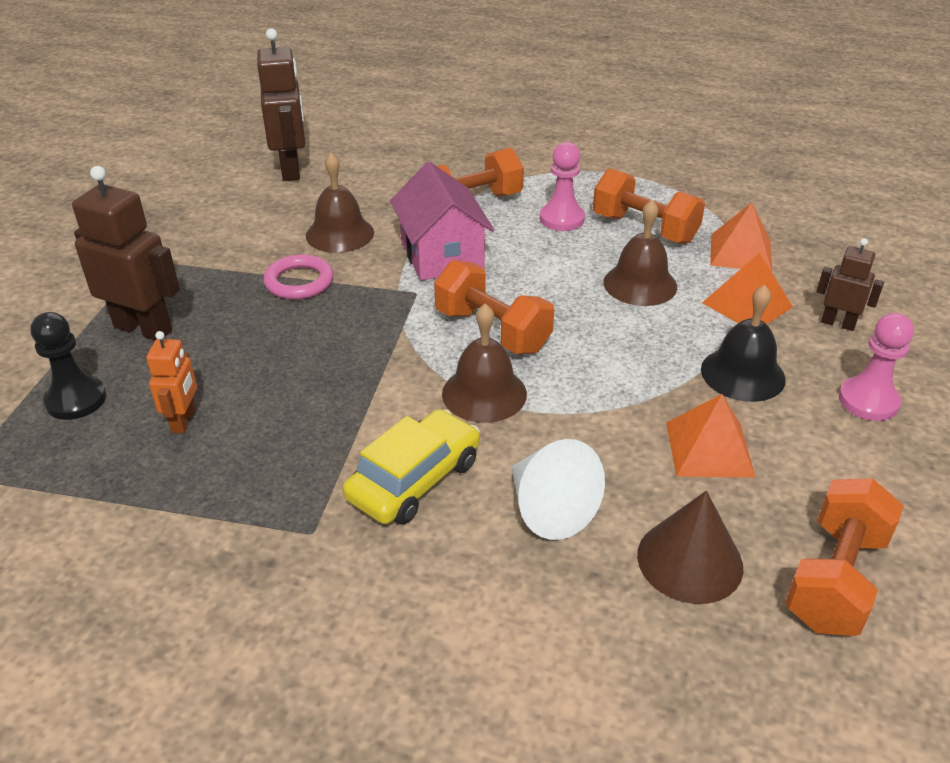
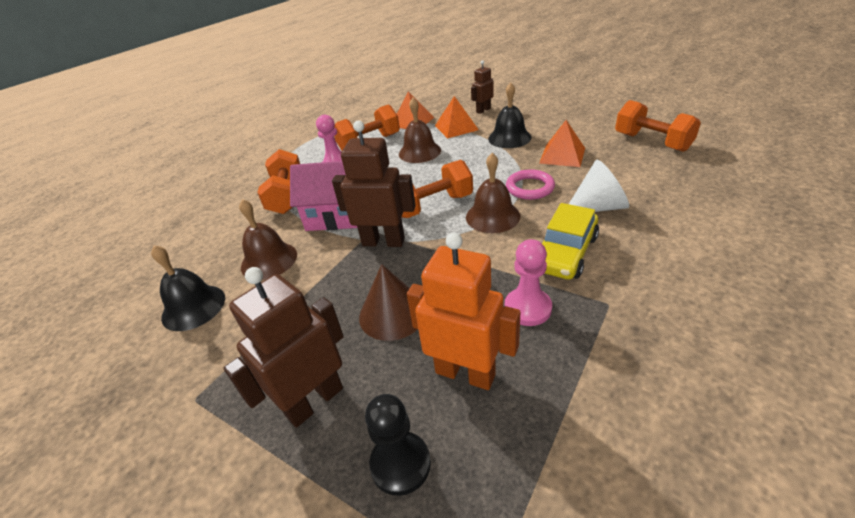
camera: 65 degrees left, 0 degrees up
(184, 421) = (465, 373): orange robot -> orange robot, size x1.79
(257, 214) = (193, 307): none -> black bell
(291, 170) = (144, 280): brown robot -> brown robot (383, 241)
(299, 282) = (316, 288): pink ring -> pink ring (529, 188)
(414, 479) = (565, 253): yellow car -> yellow car turned 120 degrees counterclockwise
(689, 560) = (639, 173): brown cone -> brown cone (392, 313)
(868, 401) = (540, 114): pink pawn -> pink pawn (527, 308)

